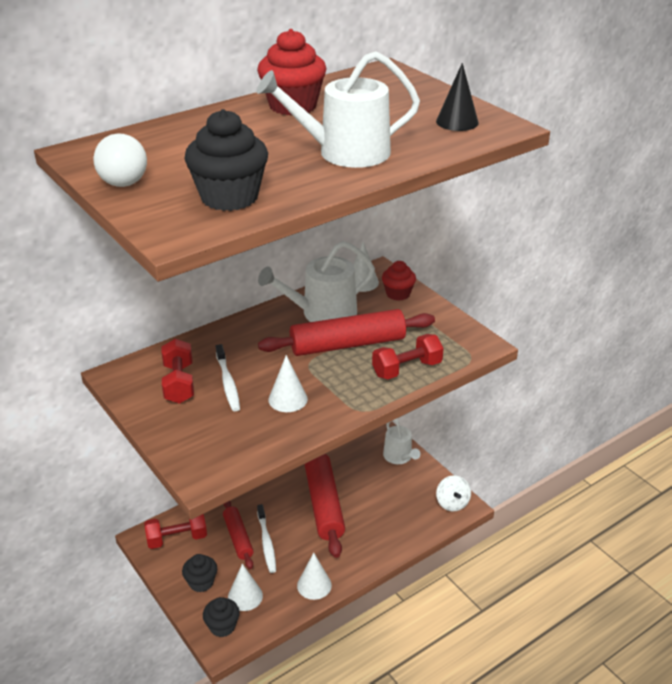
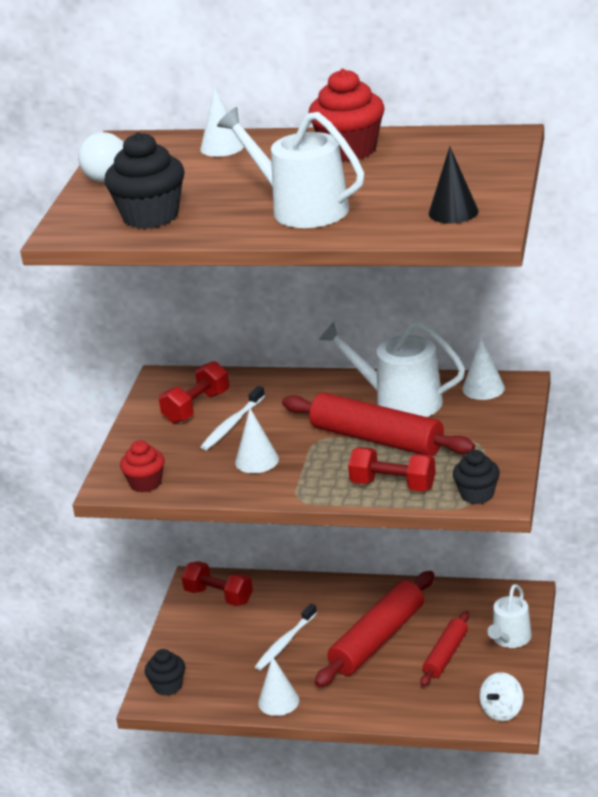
camera: 50 degrees right, 5 degrees down
(201, 582) = (194, 642): black cupcake -> black cupcake (477, 494)
(238, 538) = (267, 624): red rolling pin -> red rolling pin (445, 655)
(245, 596) = (213, 674): white cone -> white cone (222, 147)
(398, 294) = (499, 414): red cupcake -> red cupcake (145, 483)

